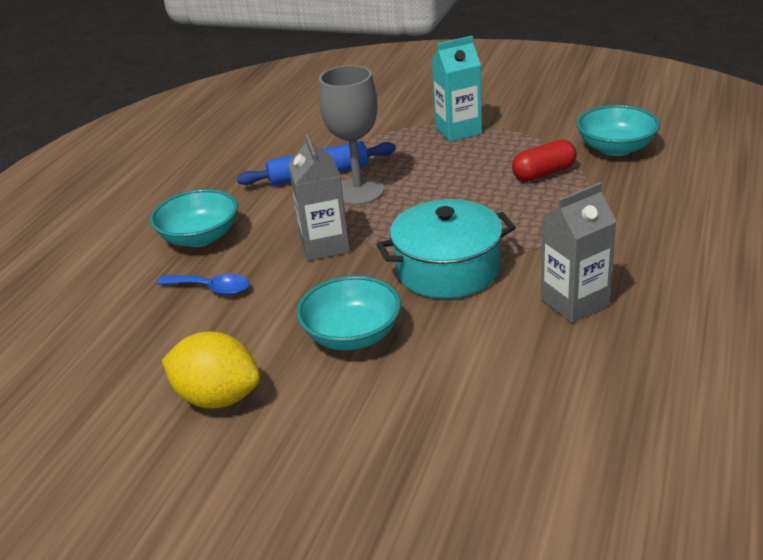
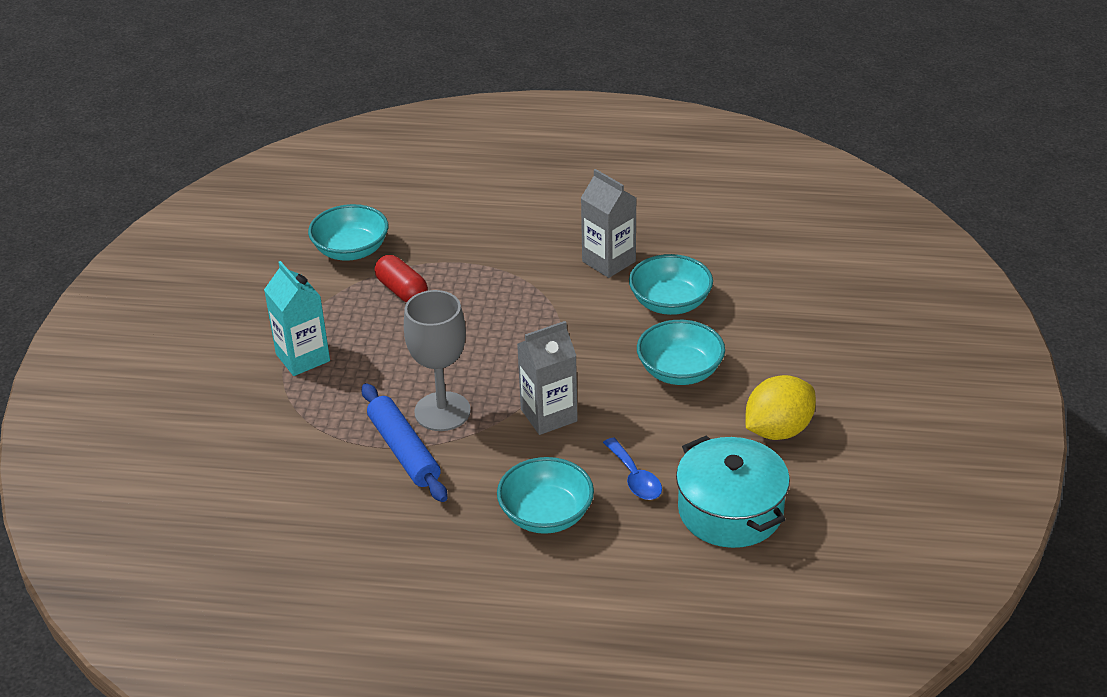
camera: 105 degrees left, 5 degrees up
(211, 288) = (635, 478): blue spoon -> blue spoon turned 150 degrees clockwise
(218, 397) = (778, 430): yellow lemon -> yellow lemon turned 45 degrees clockwise
(447, 269) = (575, 331): turquoise pot -> turquoise pot (730, 511)
(480, 342) = (670, 303): none -> turquoise bowl

